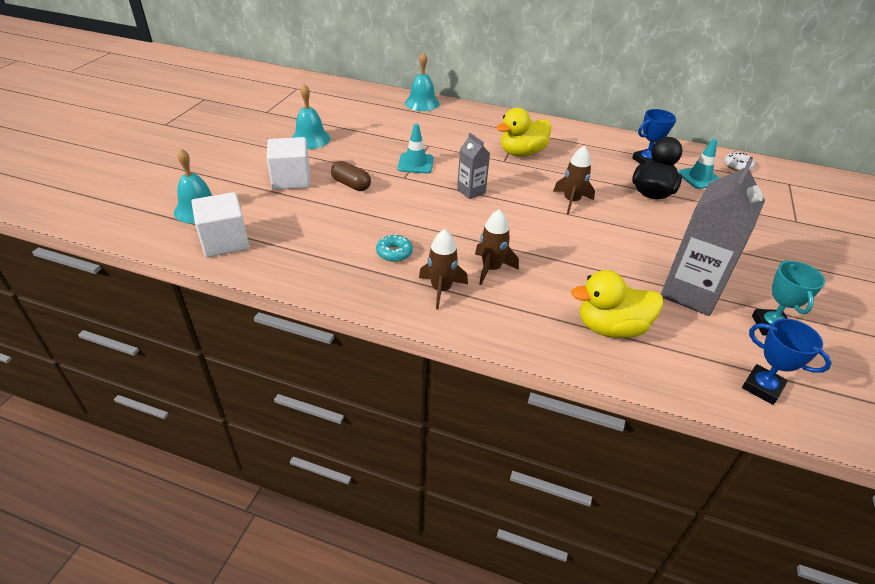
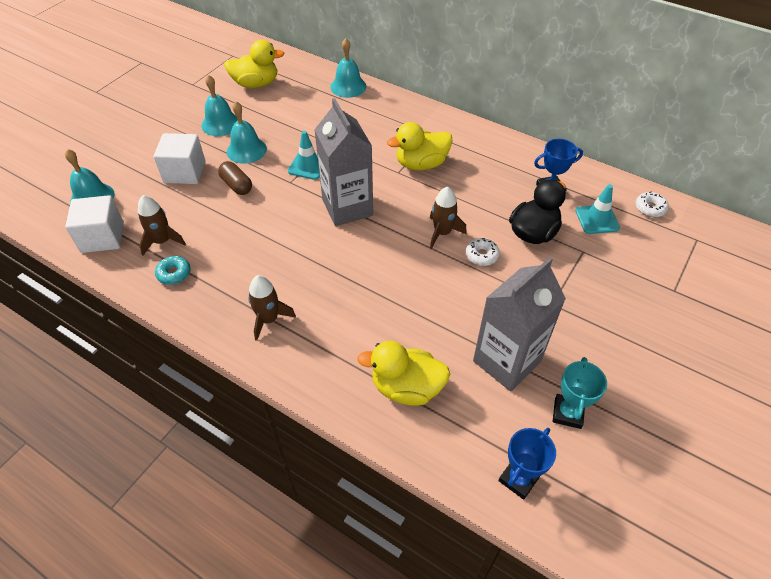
camera: 15 degrees right, 10 degrees up
(331, 107) = (256, 84): none -> yellow duck
(347, 157) = (246, 150): none -> turquoise bell
(394, 253) = (244, 271): turquoise donut -> turquoise donut (174, 274)
(471, 191) = (347, 207): grey carton -> grey carton, size x1.95
(491, 269) = (325, 303): brown rocket -> brown rocket (162, 241)
(617, 214) = (481, 255): none -> white donut
(762, 387) = (518, 479): blue trophy -> blue trophy turned 75 degrees clockwise

